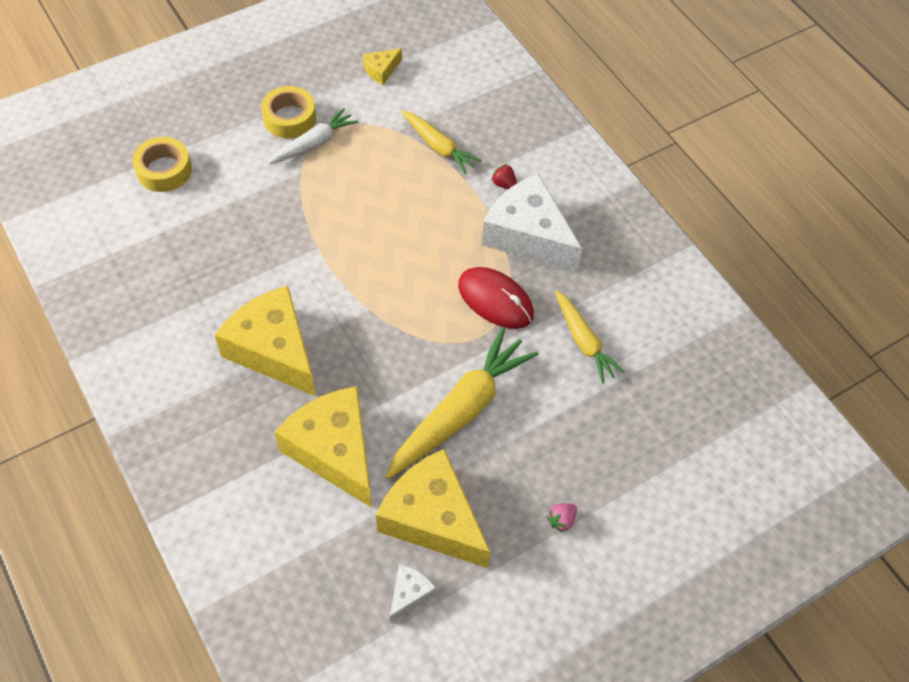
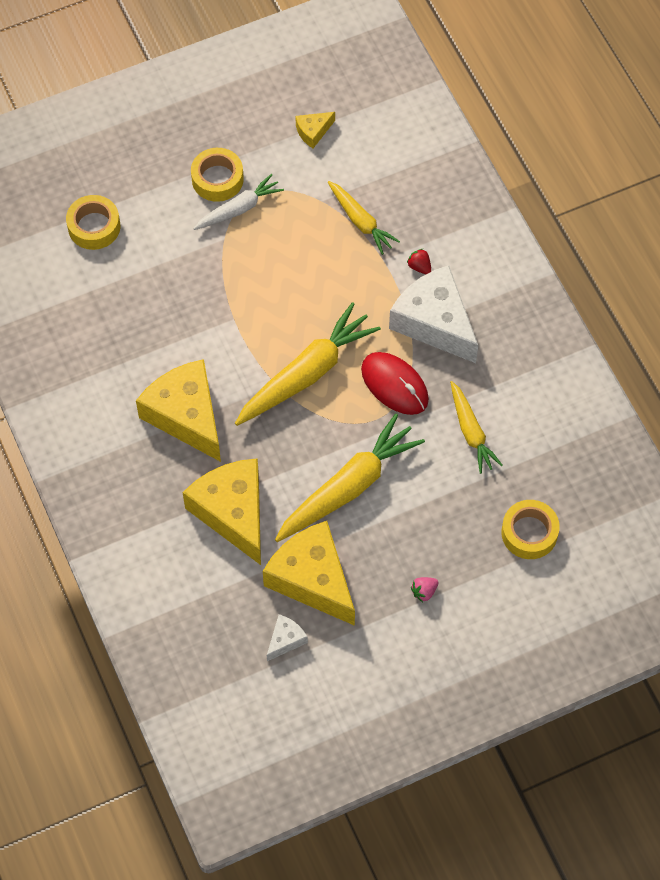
camera: 10 degrees right, 5 degrees up
(401, 296) = (307, 373): none -> yellow carrot
(665, 443) = (529, 533): none -> yellow tape

